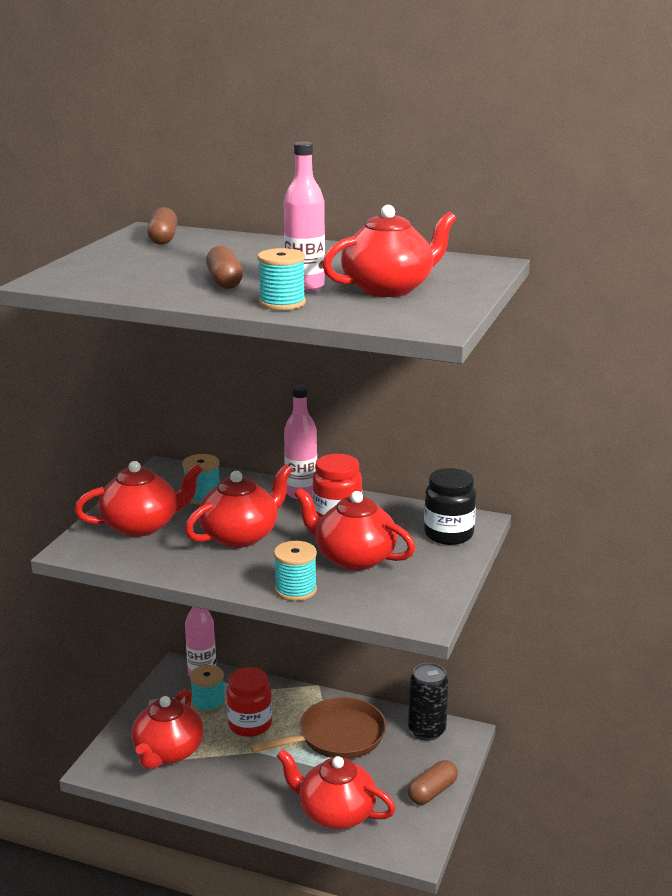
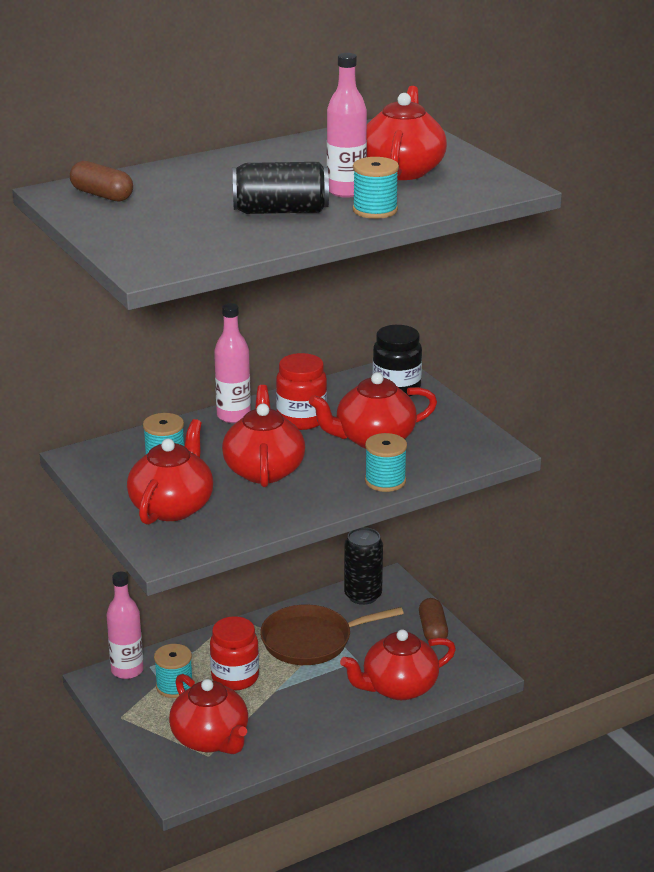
camera: 50 degrees left, 5 degrees up
(224, 281) = (280, 211): brown capsule -> black can
(337, 736) = (311, 641): brown pan -> brown pan turned 120 degrees counterclockwise

